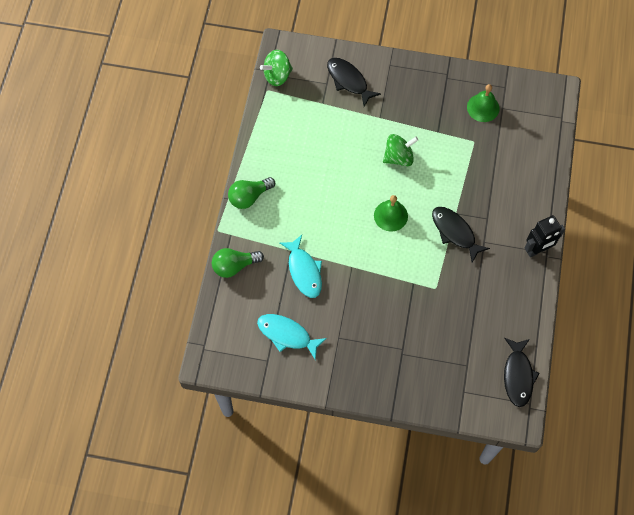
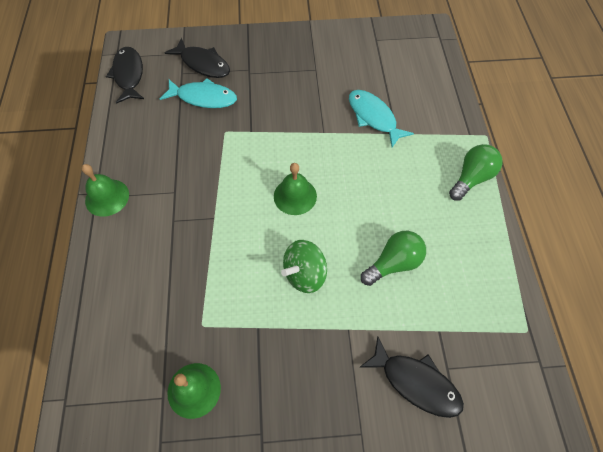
camera: 165 degrees right, 5 degrees down
(234, 266) = (448, 106): green light bulb -> green light bulb (393, 263)
(277, 76) = (526, 361): green spinning top -> none
(287, 335) = (366, 61): turquoise fish -> turquoise fish (203, 98)
(455, 232) = (212, 194): black fish -> black fish (203, 64)
(537, 250) = (107, 197): black robot -> green bell

